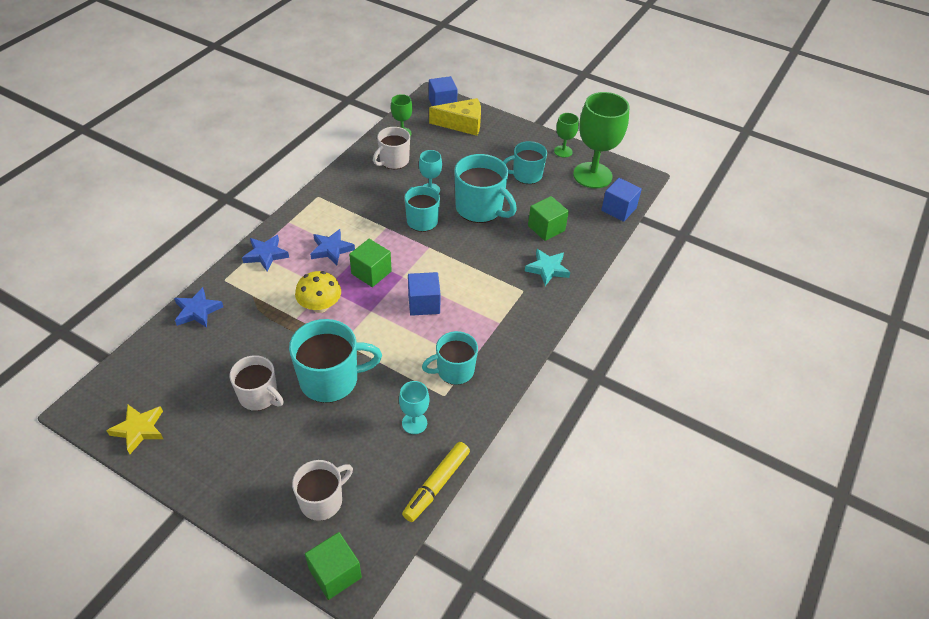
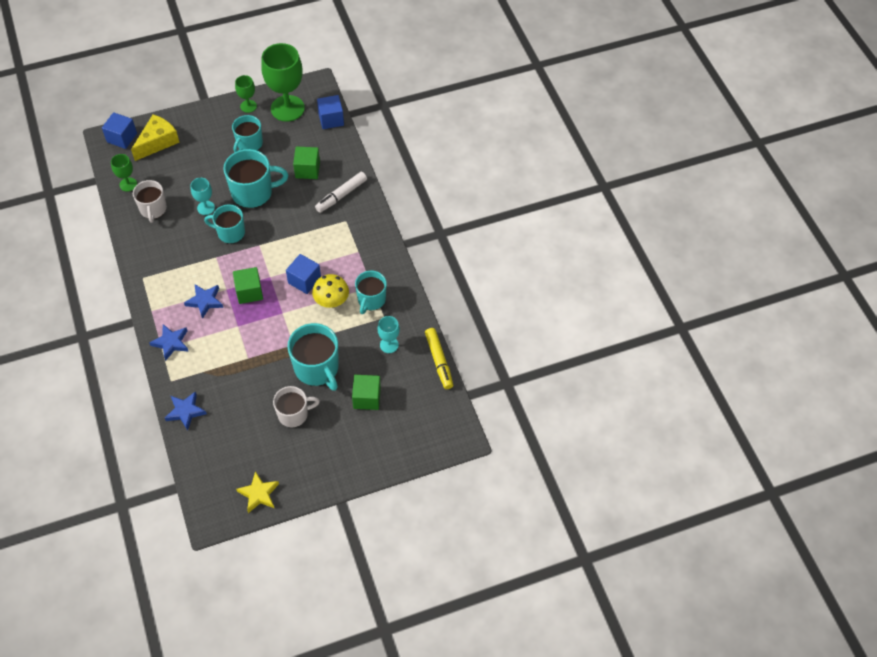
camera: 50 degrees left, 10 degrees up
(320, 306) = (250, 338): yellow mushroom -> yellow mushroom (331, 300)
(322, 500) = (399, 423): white mug -> none
(331, 380) = (317, 368): turquoise mug -> turquoise mug turned 120 degrees clockwise
(335, 573) = (449, 443): green cube -> green cube (367, 398)
(547, 269) = (341, 195): turquoise star -> white marker

